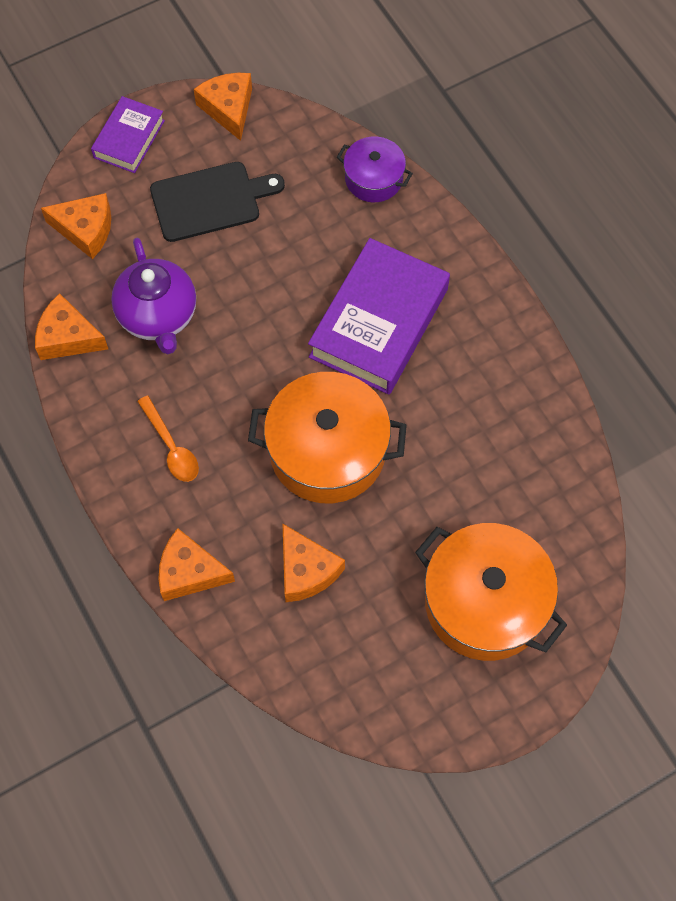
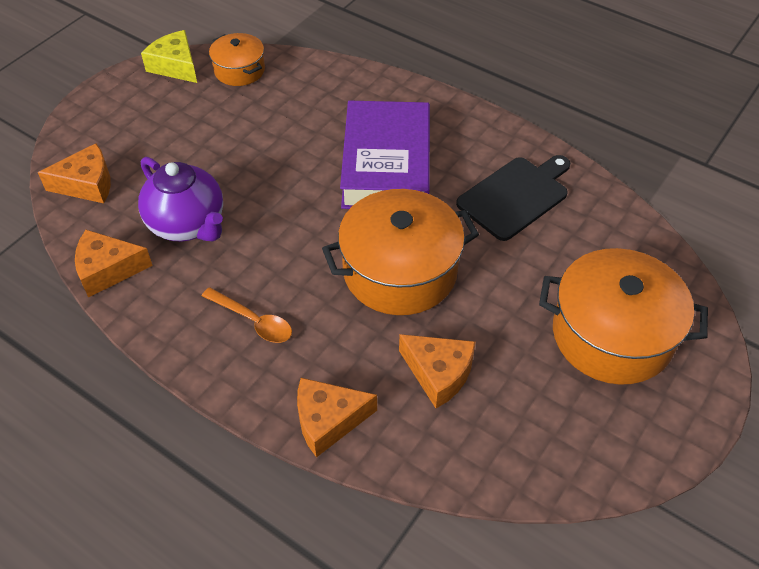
camera: 25 degrees left, 15 degrees down
(129, 139) = (97, 110): purple book -> none
(210, 201) = (192, 129): black cutting board -> black cutting board (515, 196)
(228, 109) = (175, 66): orange cheese -> yellow cheese
(290, 140) = (239, 70): none -> orange pot
(373, 178) = (323, 74): purple pot -> none

